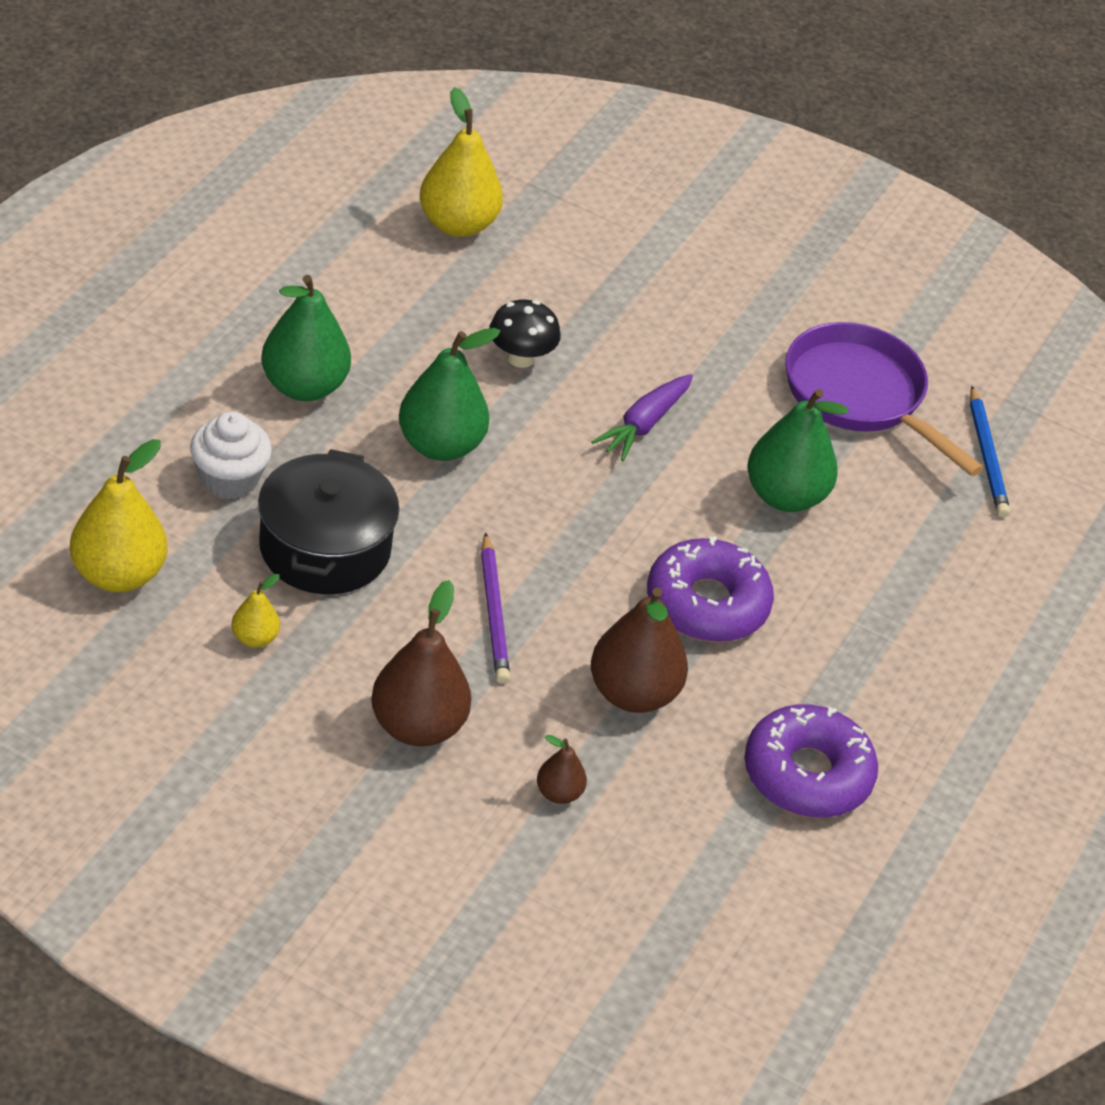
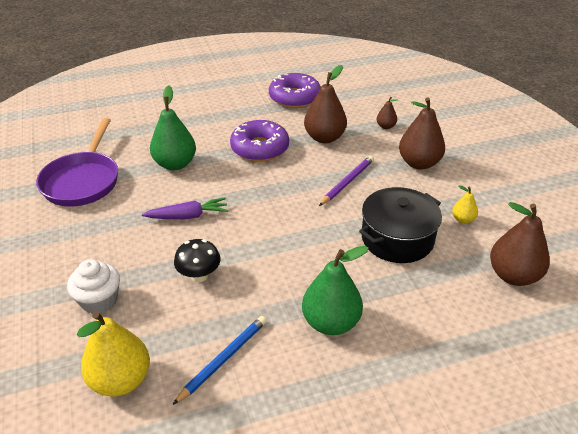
camera: 130 degrees left, 5 degrees down
(118, 575) = (513, 275): yellow pear -> brown pear
(229, 479) = (418, 293): white cupcake -> white cupcake (99, 300)
(440, 445) = (293, 255): green pear -> none
(986, 456) = (79, 140): blue pencil -> blue pencil (223, 359)

